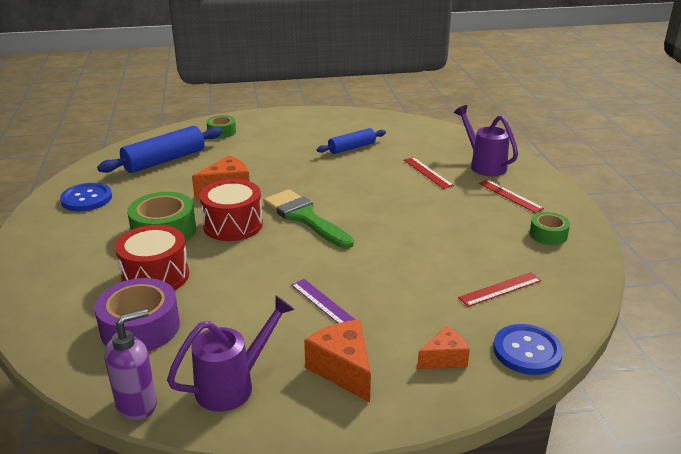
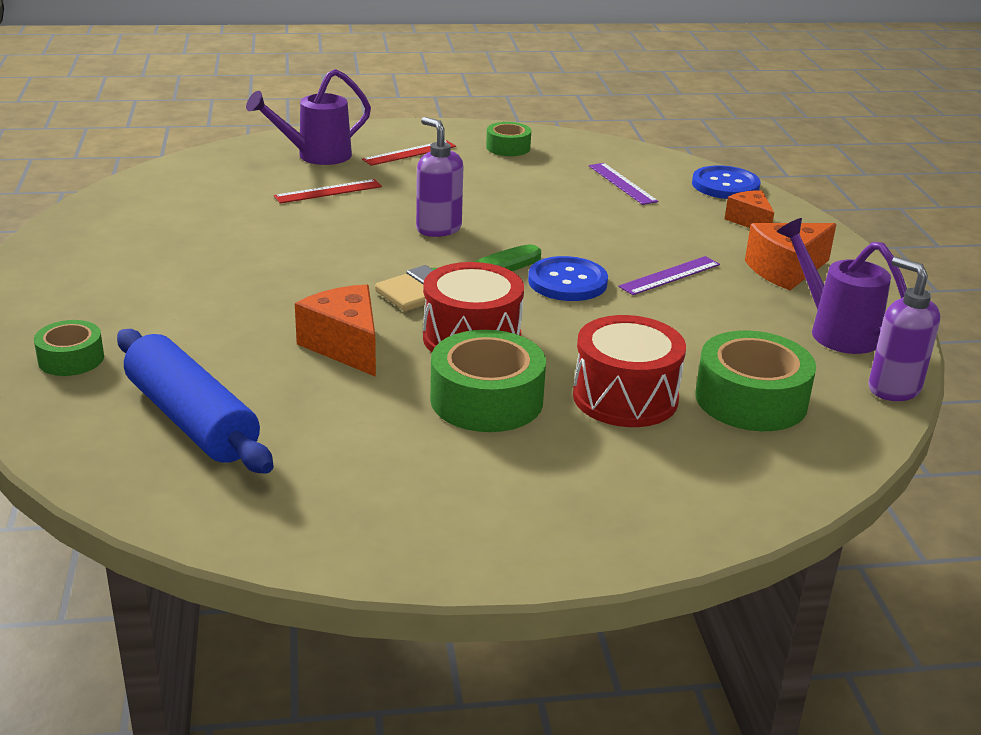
camera: 90 degrees left, 0 degrees up
(86, 199) = (350, 501): blue button -> blue button (567, 282)
(140, 327) = (751, 399): purple tape -> green tape
(351, 148) = (215, 237): blue rolling pin -> none
(382, 210) = (438, 229): none -> purple soap dispenser
(500, 289) = (622, 183): red ruler -> purple ruler

